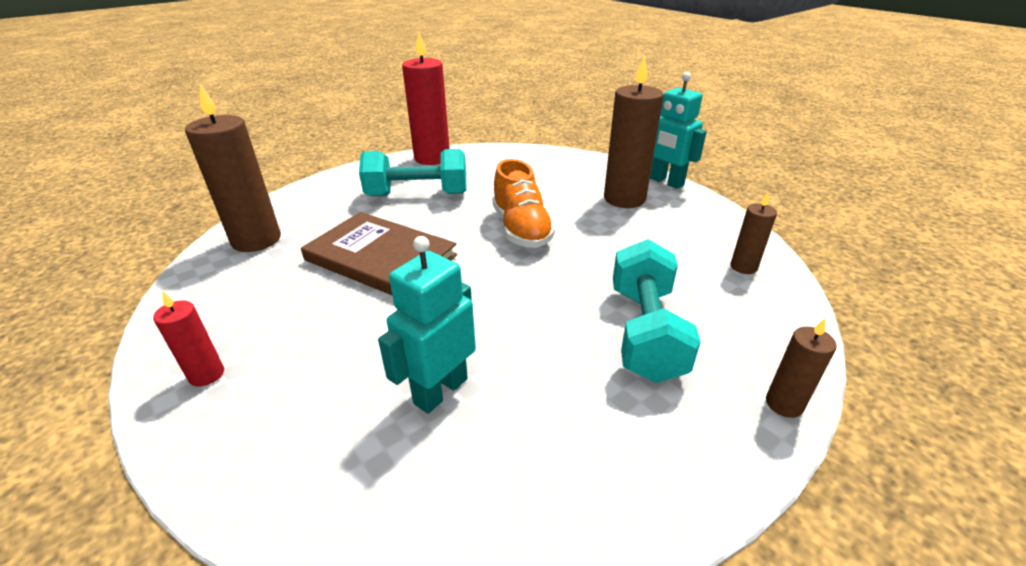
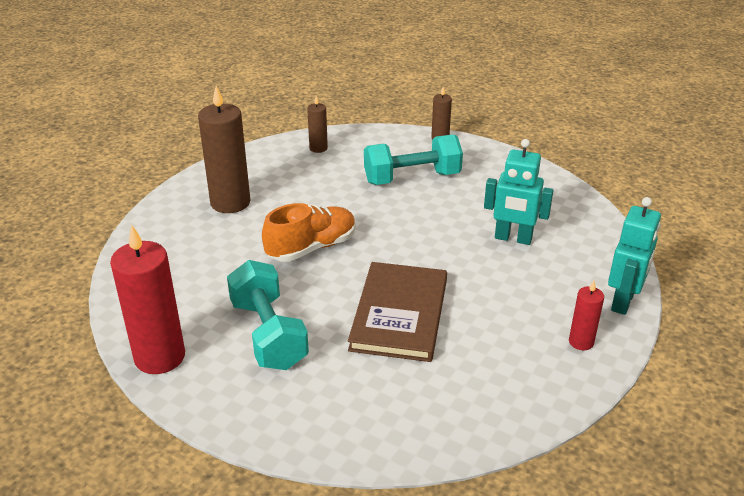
camera: 110 degrees left, 0 degrees up
(256, 240) = (419, 419): brown candle -> none
(666, 182) = (186, 184): turquoise robot -> turquoise robot (623, 302)

